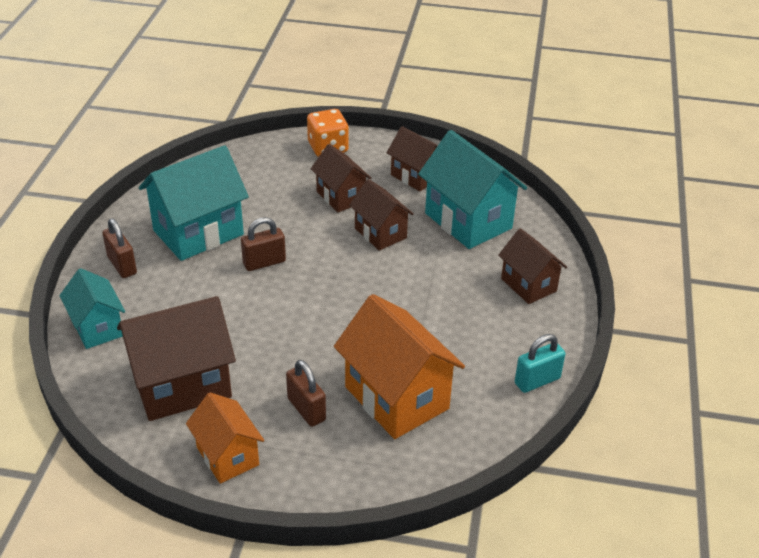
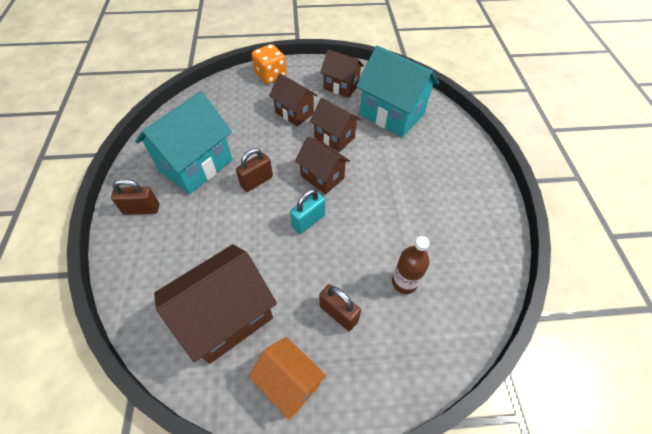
camera: 15 degrees left, 15 degrees up
(97, 328) = (136, 276): turquoise house -> none
(122, 265) = (142, 209): brown padlock -> brown padlock turned 45 degrees counterclockwise
(396, 398) = (404, 282): orange house -> brown bottle
(528, 285) = (455, 158): brown house -> brown house (322, 177)
(537, 381) = (499, 239): turquoise padlock -> turquoise padlock (308, 221)

